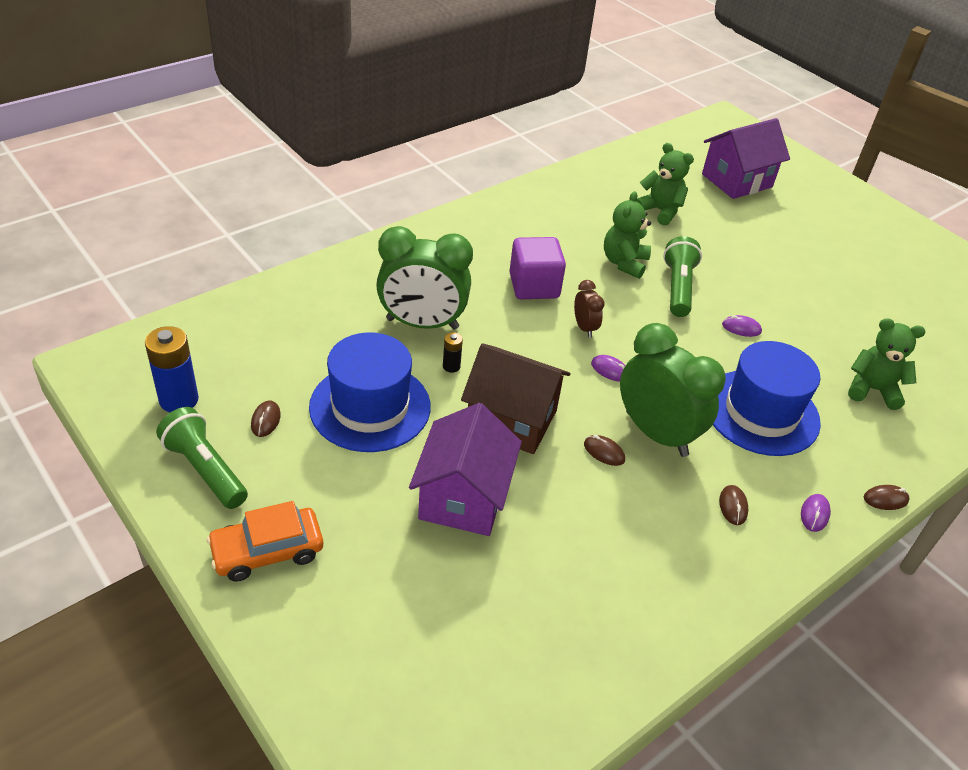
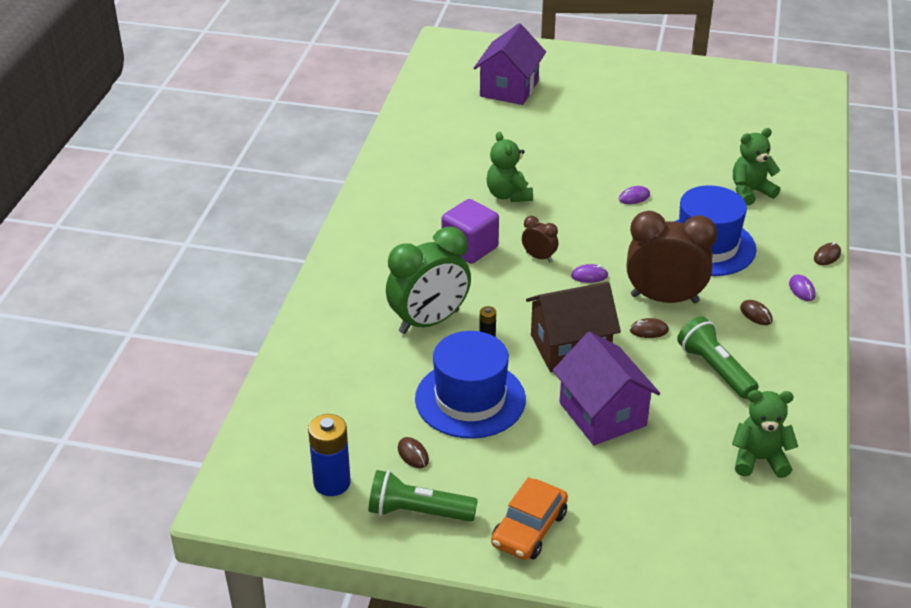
camera: 35 degrees left, 5 degrees down
(656, 433) = (664, 299): green clock -> brown clock
(660, 211) = (485, 142): green teddy bear -> green teddy bear (759, 459)
(678, 288) = (563, 192): green flashlight -> green flashlight (714, 369)

